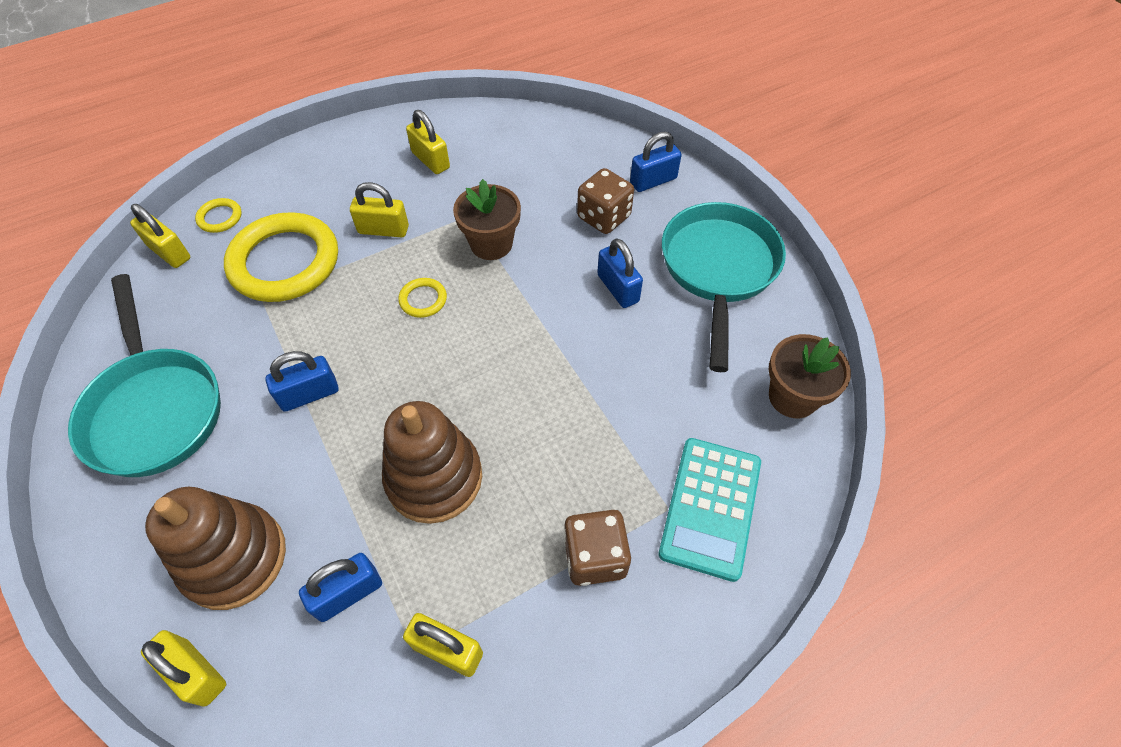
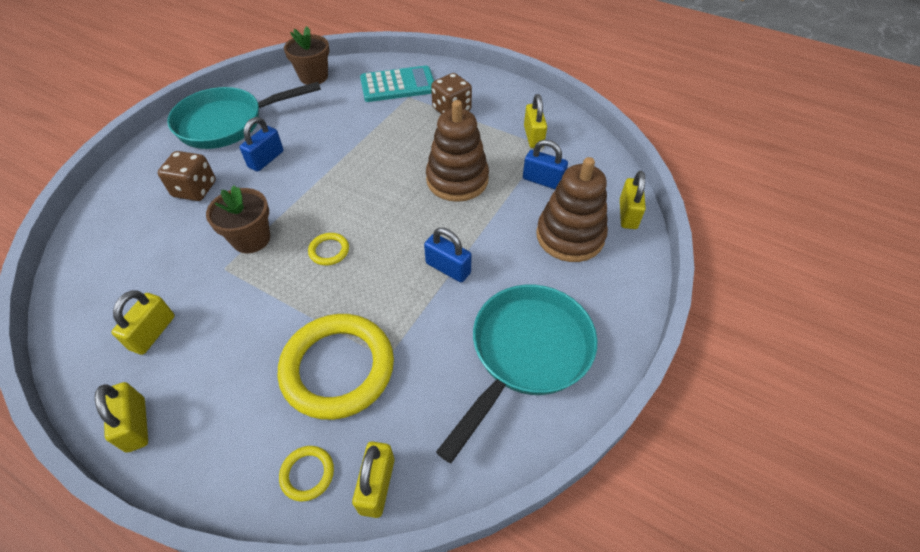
camera: 120 degrees left, 5 degrees down
(383, 230) = (265, 317): yellow padlock -> yellow padlock (136, 424)
(653, 181) = (141, 178): blue padlock -> none

